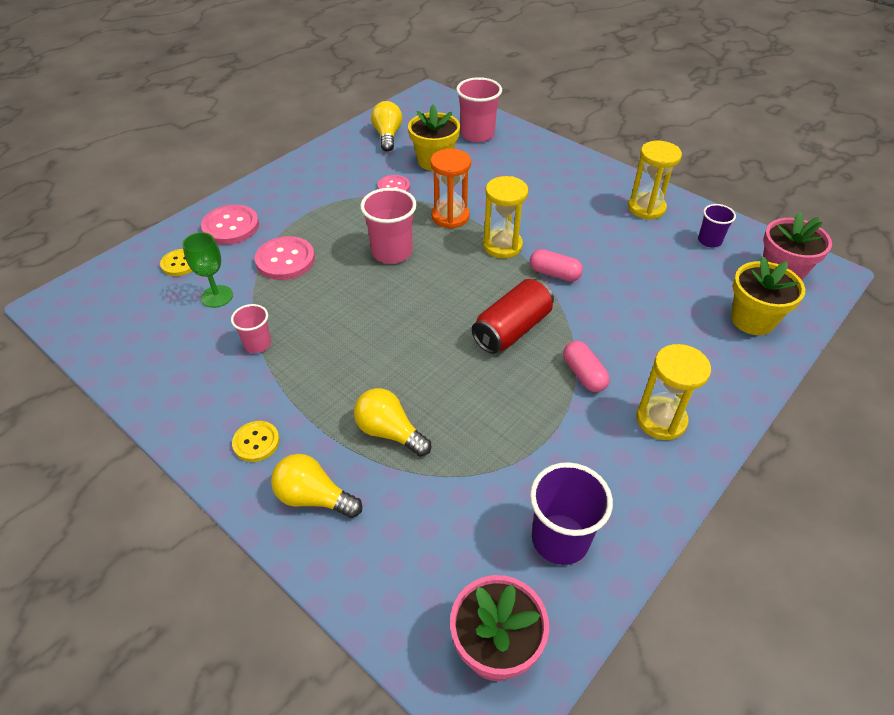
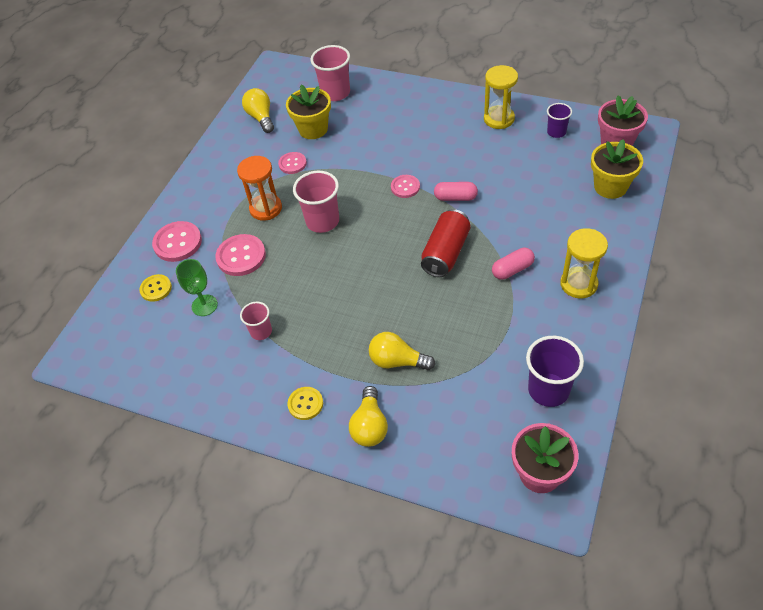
camera: 15 degrees left, 5 degrees up
(314, 497) = (370, 426): yellow light bulb -> yellow light bulb turned 90 degrees counterclockwise
(450, 216) = (352, 175): orange hourglass -> orange hourglass (266, 208)
(502, 246) = (405, 187): yellow hourglass -> pink button
(584, 374) = (512, 269): pink capsule -> pink capsule turned 75 degrees counterclockwise

